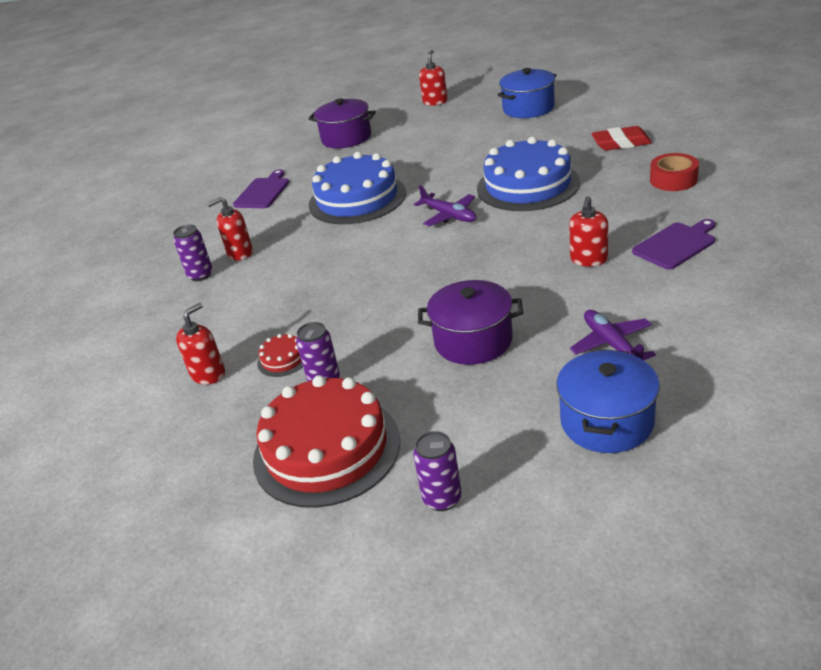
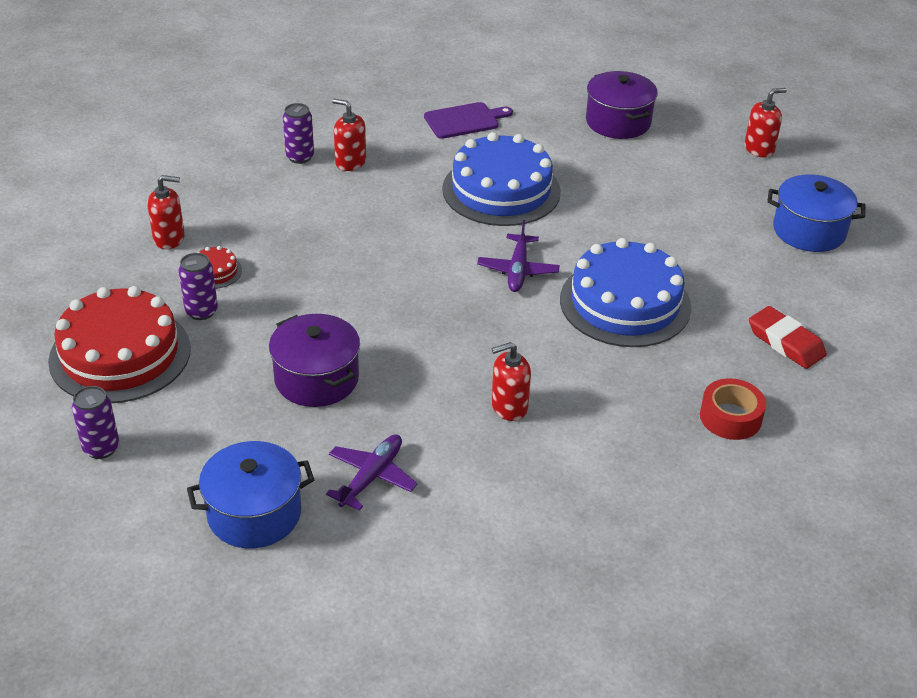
camera: 45 degrees right, 5 degrees up
(676, 244) = (587, 465): purple cutting board -> none

